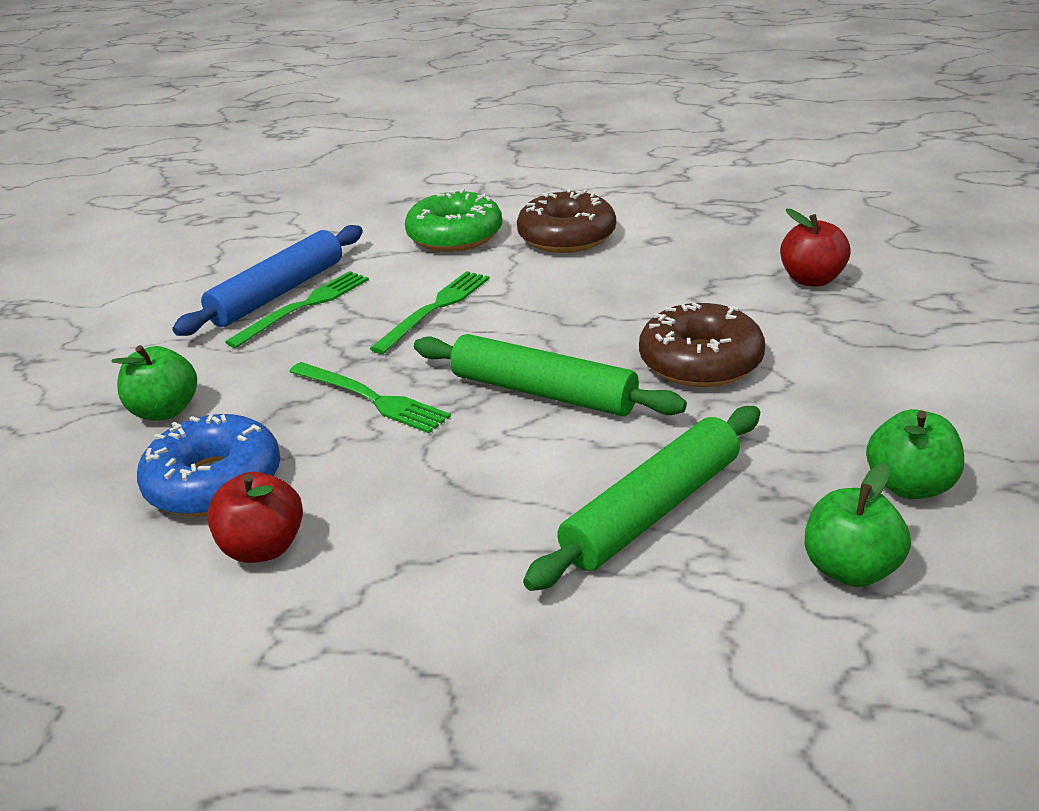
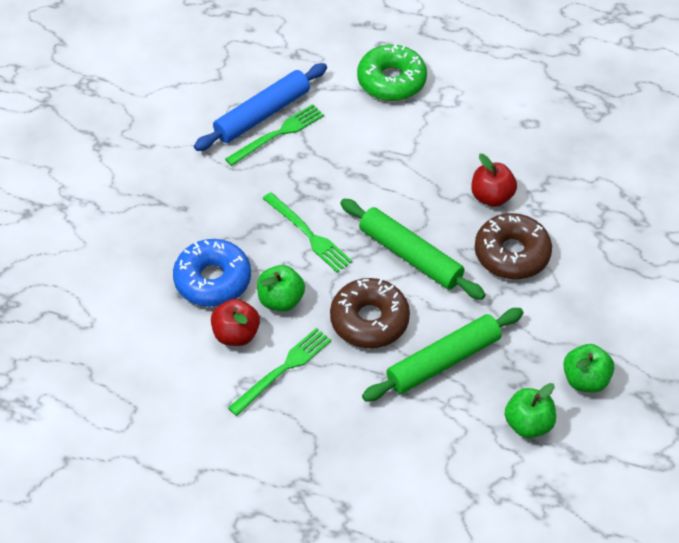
camera: 10 degrees right, 20 degrees up
(165, 411) = (186, 213): green apple -> green apple (281, 300)
(434, 309) = (361, 160): green fork -> green fork (282, 370)
(567, 237) = (468, 103): brown donut -> brown donut (369, 320)
(812, 279) = (613, 194): red apple -> red apple (491, 197)

